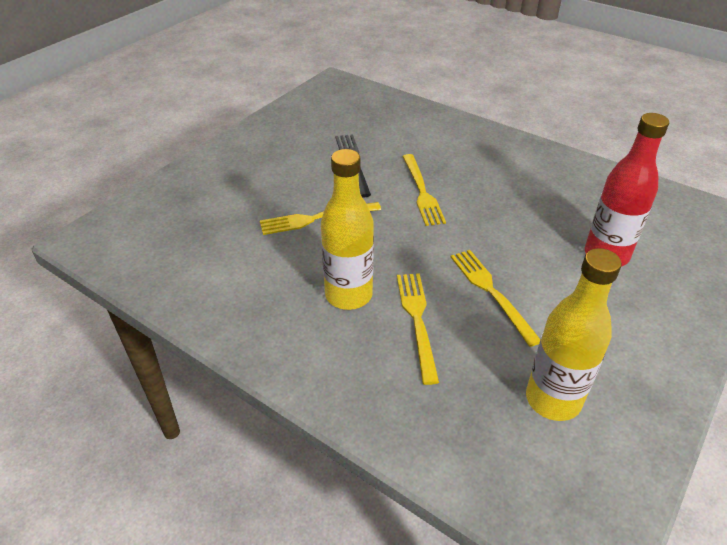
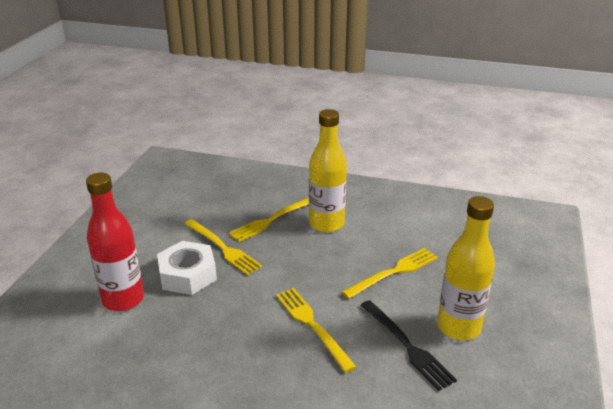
camera: 160 degrees right, 10 degrees down
(417, 320) = (271, 220): yellow fork -> yellow fork turned 75 degrees clockwise
(536, 267) = (187, 275): none -> white nut
(553, 400) = (177, 200): yellow bottle -> yellow bottle (458, 327)

